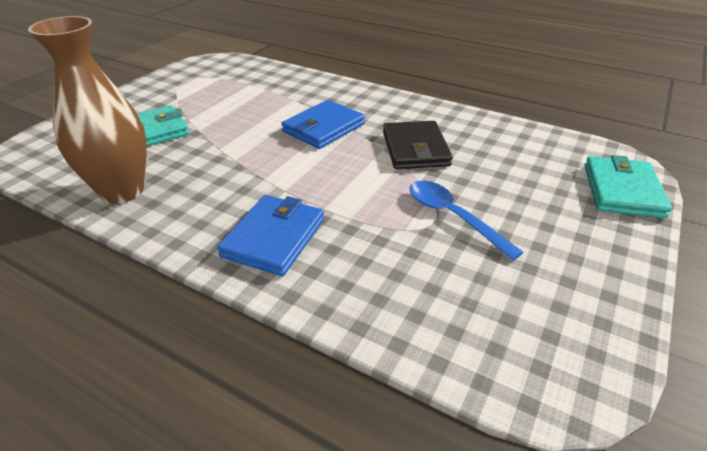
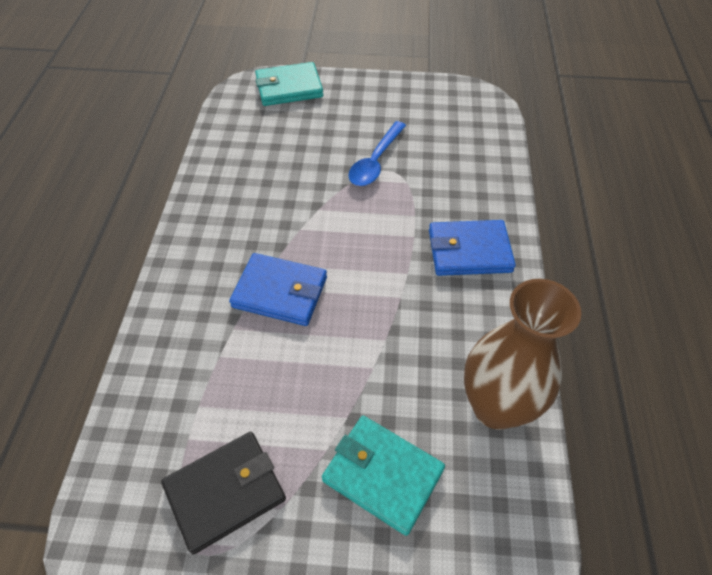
camera: 115 degrees left, 15 degrees up
(415, 149) = (287, 206): black wallet -> black wallet (225, 492)

